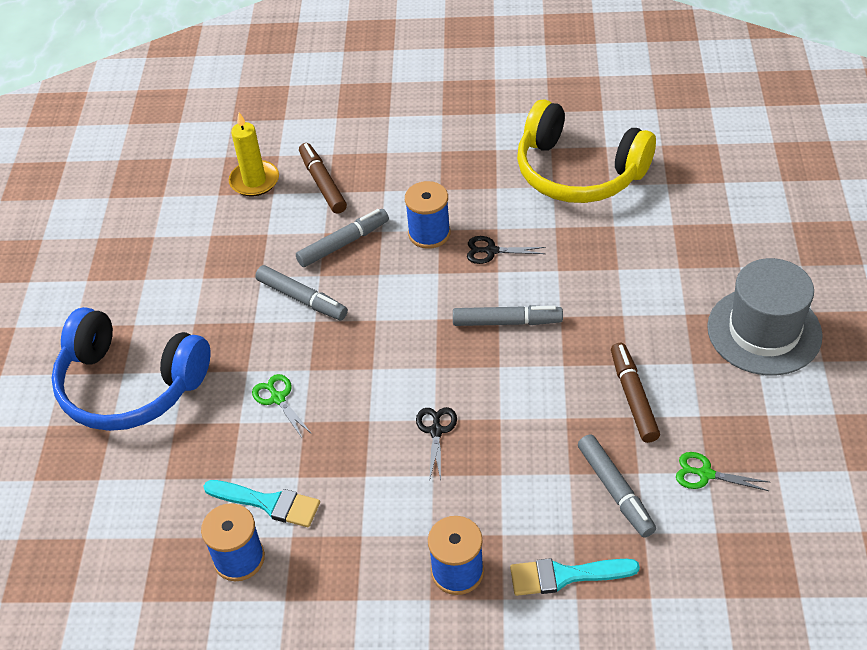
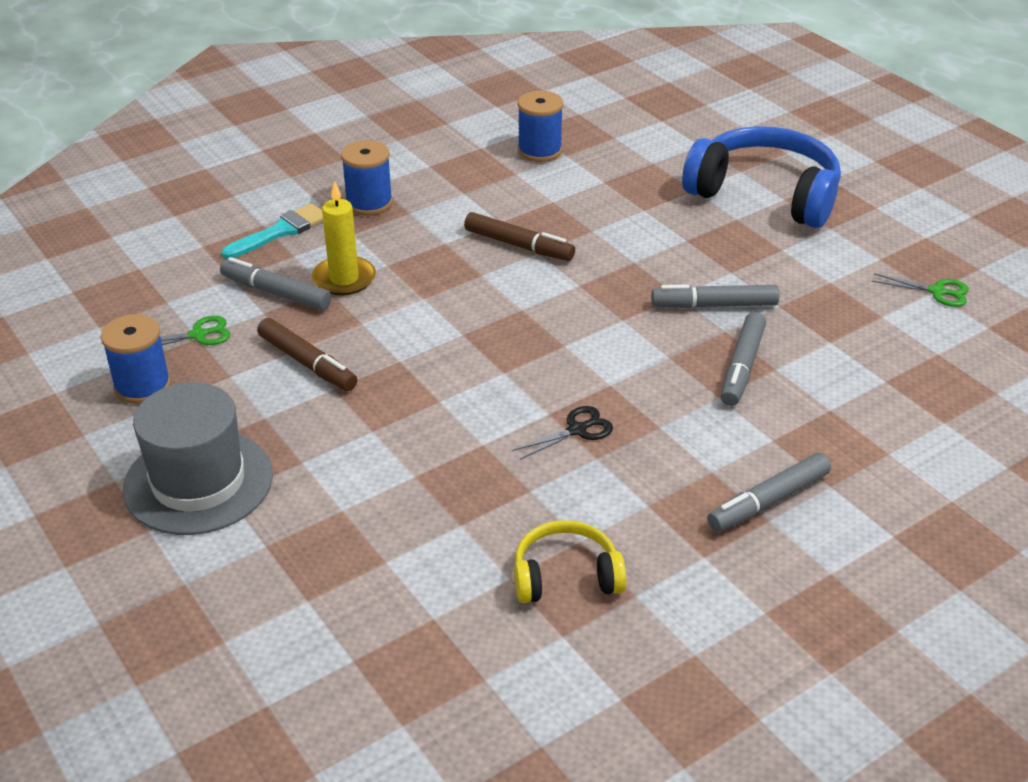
camera: 140 degrees right, 10 degrees down
(130, 385) = (765, 194): blue headphones -> blue headphones turned 45 degrees clockwise
(254, 181) = (924, 383): yellow candle -> yellow candle (344, 279)
(268, 503) = (556, 180): turquoise brush -> none
(278, 398) = (633, 234): green scissors -> green scissors (937, 292)
(323, 184) = (849, 414): brown marker -> brown marker (518, 245)
(429, 233) = (665, 417): blue spool -> blue spool (142, 386)
(436, 431) = (472, 268): black scissors -> none
(506, 322) = (491, 371): grey marker -> grey marker (769, 501)
(578, 172) = (565, 576): yellow headphones -> yellow headphones, size x0.53

